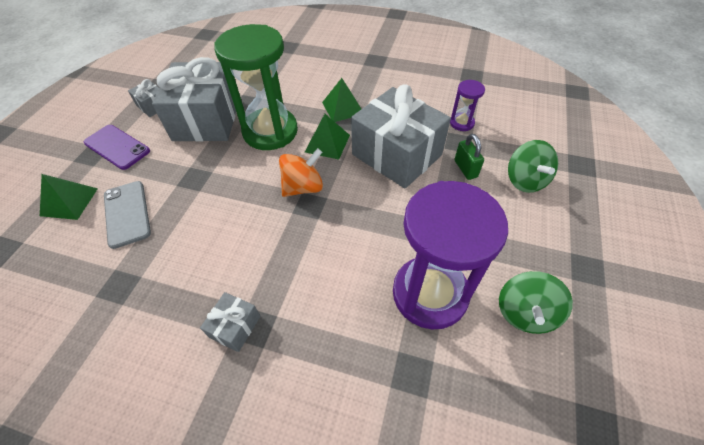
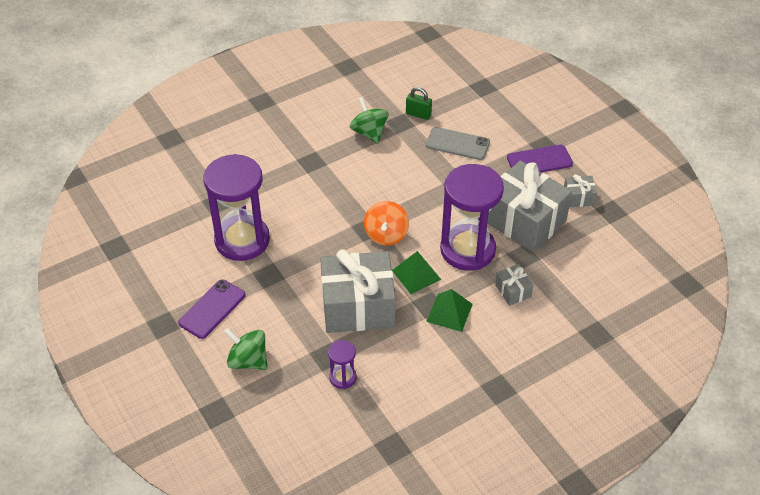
camera: 130 degrees right, 5 degrees down
(69, 202) = (499, 123): green pyramid -> none
(235, 326) = (320, 155): grey gift -> grey gift (513, 291)
(270, 131) = (467, 250): green hourglass -> purple hourglass
(465, 169) = (298, 335): green padlock -> green padlock (418, 114)
(523, 245) = (212, 309): none -> purple phone
(525, 312) = (183, 271): green spinning top -> green spinning top (369, 132)

